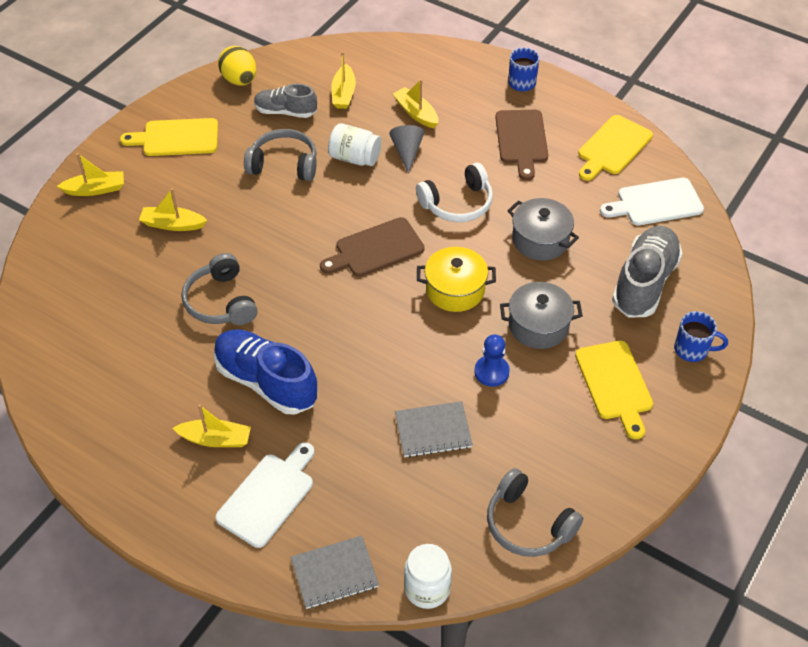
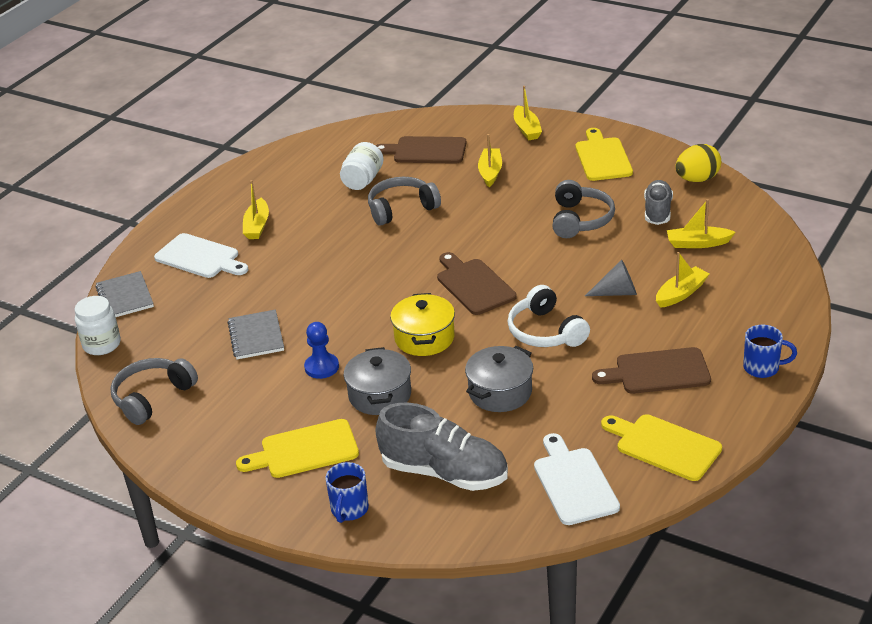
camera: 90 degrees right, 15 degrees down
(106, 276) = (426, 151): none -> brown cutting board
(266, 382) = (314, 242): blue shoe -> none
(355, 158) = (599, 260): white jar -> white jar (363, 180)

